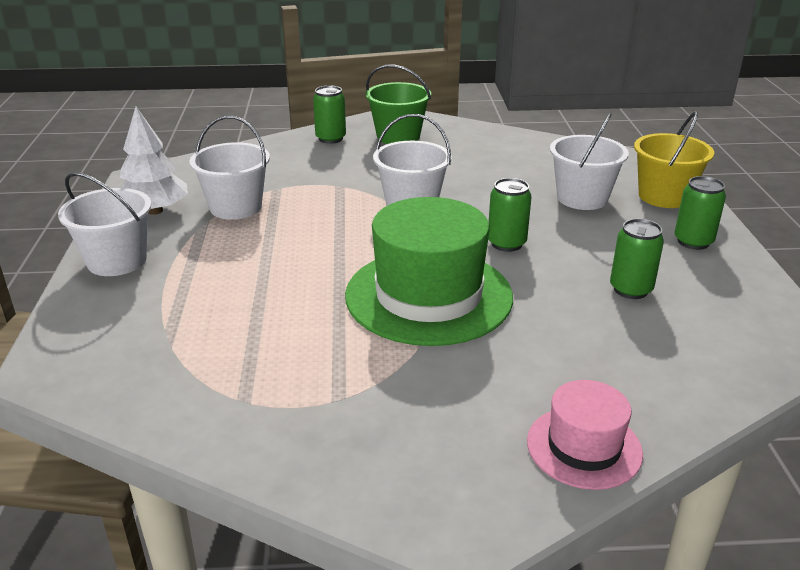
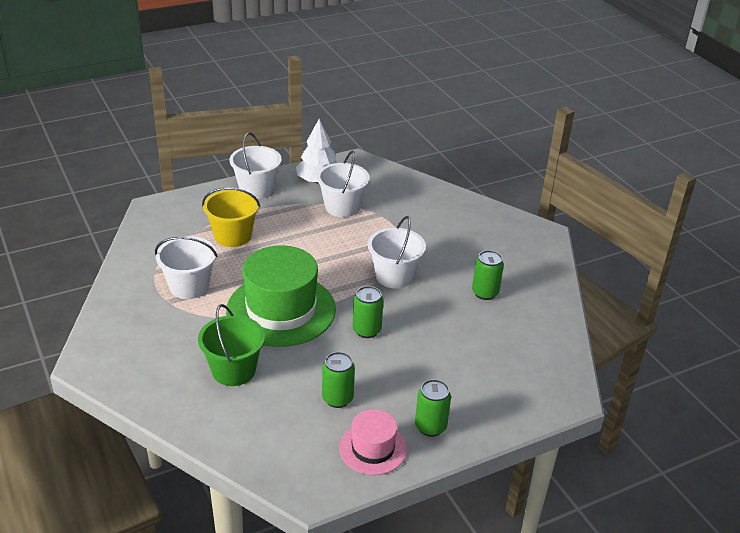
camera: 65 degrees right, 5 degrees up
(330, 138) = (473, 214): green can -> green can (485, 293)
(398, 136) = (504, 243): green bucket -> green bucket (233, 370)
(582, 198) = (465, 357): white bucket -> white bucket (189, 286)
(584, 447) = (161, 396): pink hat -> pink hat (373, 448)
(664, 196) = (502, 404): yellow bucket -> yellow bucket (233, 236)

